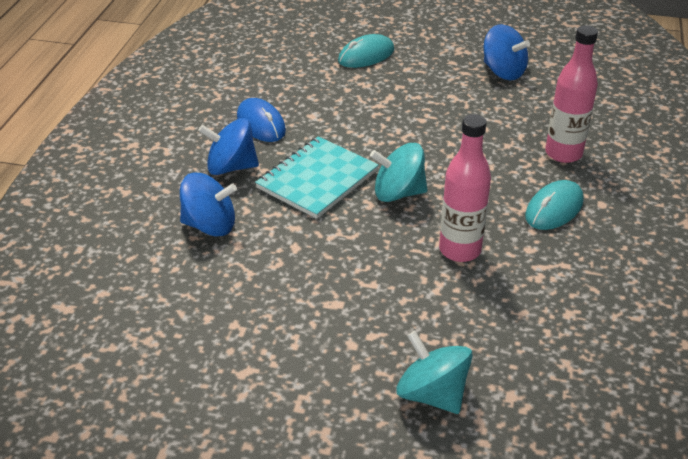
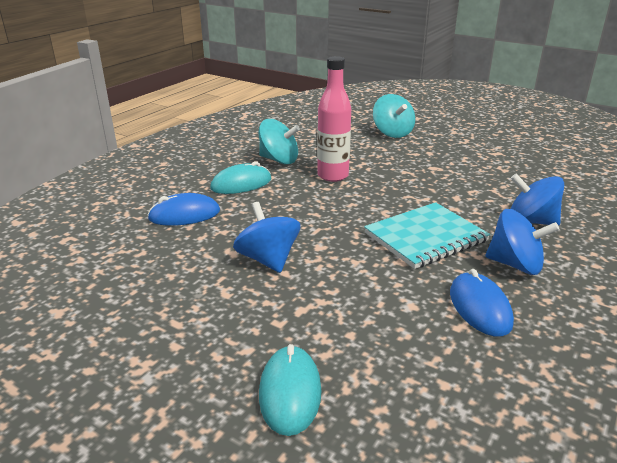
camera: 160 degrees left, 10 degrees down
(366, 55) = (290, 392): turquoise mouse -> turquoise mouse turned 75 degrees counterclockwise
(398, 193) = (355, 214): turquoise spinning top -> turquoise spinning top (279, 160)
(503, 72) = (130, 311): blue spinning top -> blue spinning top (268, 260)
(563, 153) = (184, 215): pink bottle -> blue mouse

